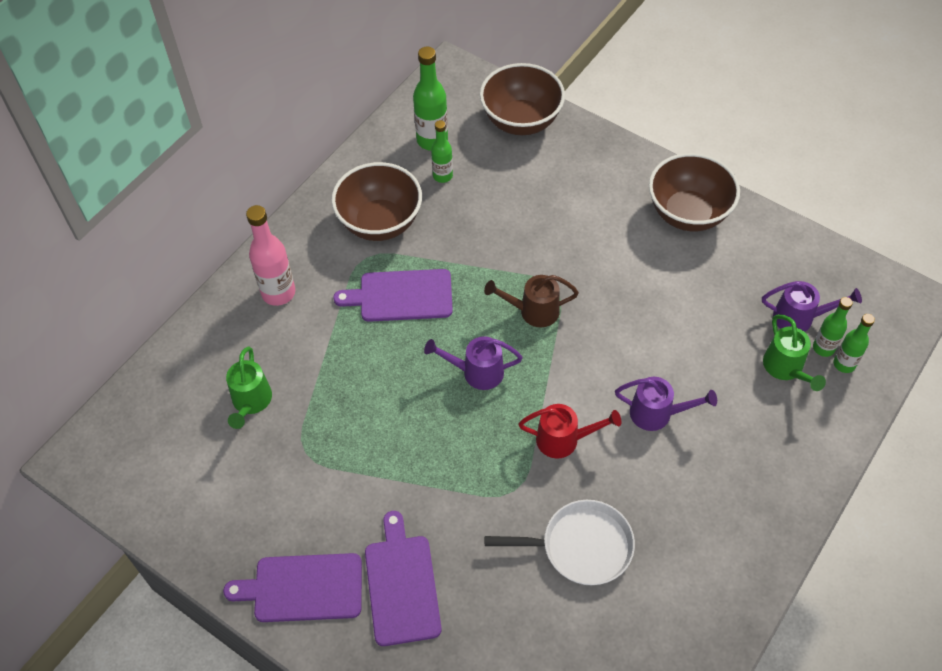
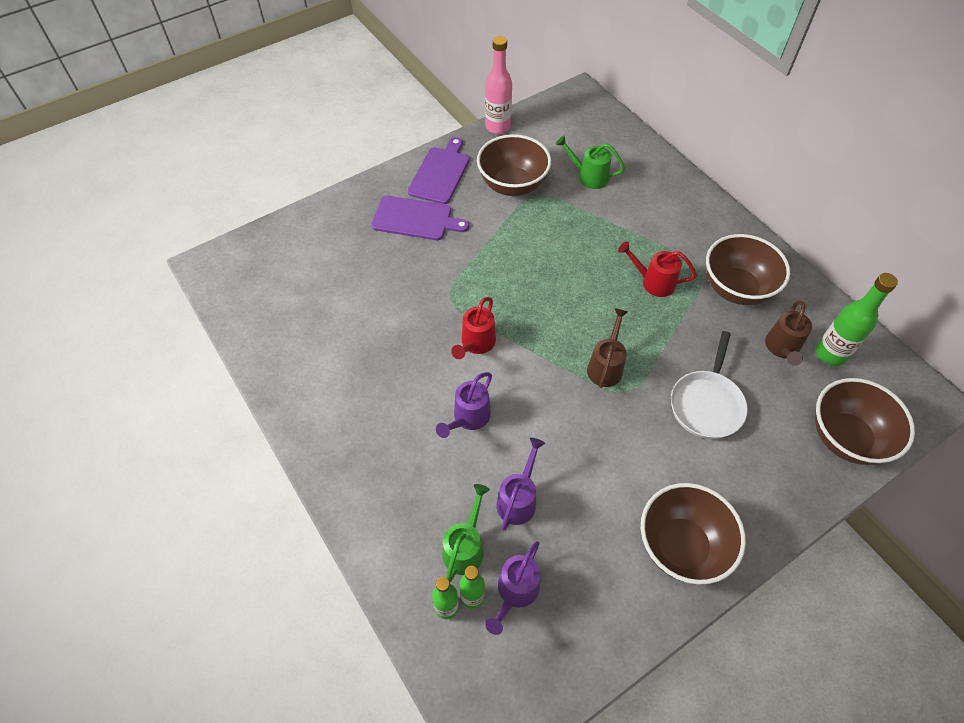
camera: 110 degrees right, 0 degrees up
(278, 293) = (681, 210): pink bottle -> pink bottle (497, 127)
(296, 486) = (512, 185): none -> brown bowl
(401, 296) = (653, 282): purple cutting board -> red watering can
(442, 176) = (782, 348): green bottle -> brown watering can
(476, 372) = (561, 308): purple watering can -> purple watering can (518, 499)
(581, 546) = (386, 323): white pan -> white pan (706, 404)
(786, 369) = (465, 547): green watering can -> green watering can turned 105 degrees clockwise

